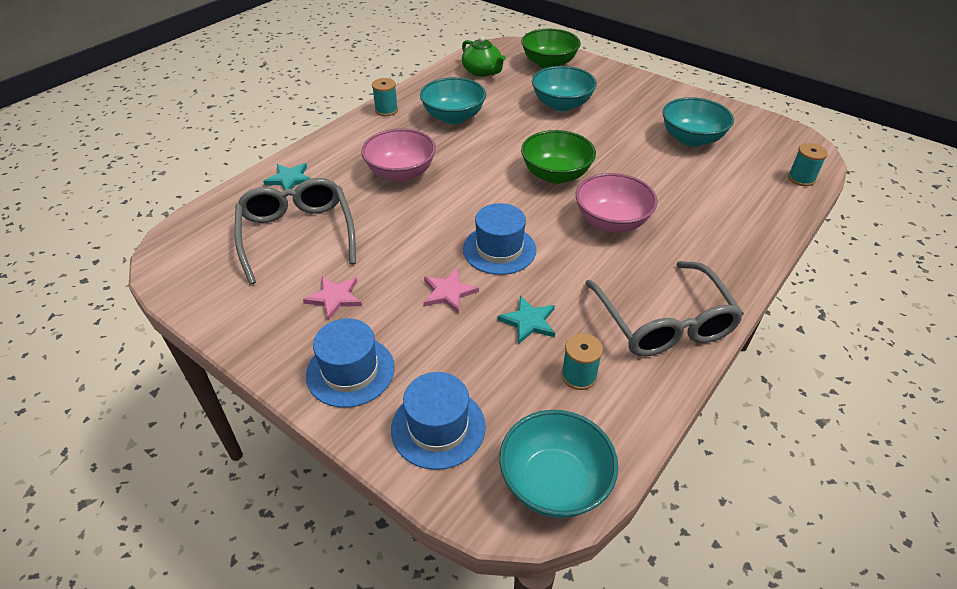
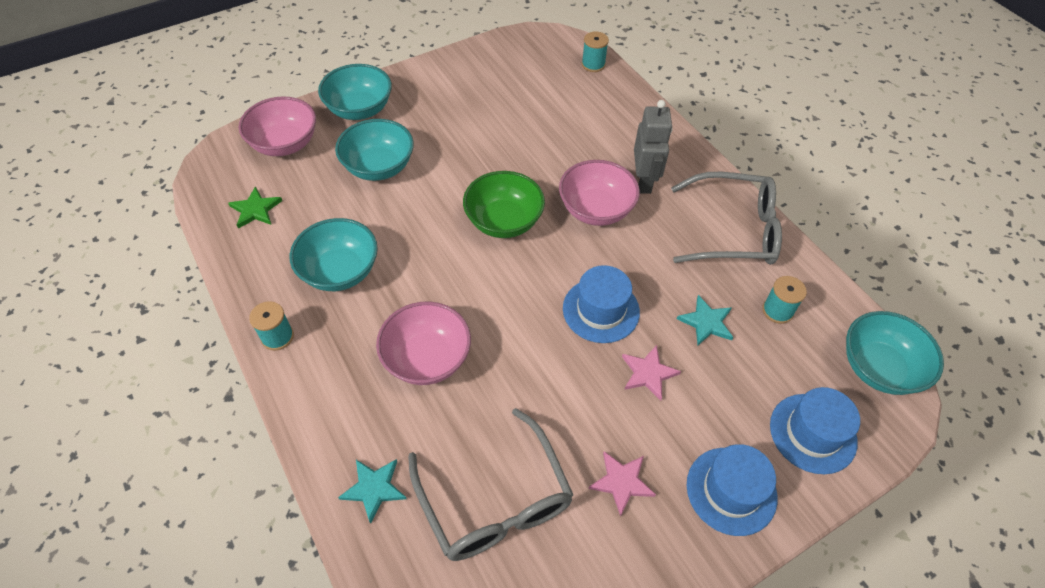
camera: 70 degrees left, 10 degrees up
(297, 234) = (495, 500): grey glasses -> grey glasses turned 120 degrees counterclockwise
(482, 71) = (255, 210): green teapot -> green star
(549, 64) = (285, 144): green bowl -> pink bowl
(674, 244) = (644, 181): none -> grey robot
(691, 139) = (500, 100): turquoise bowl -> turquoise bowl (360, 109)

